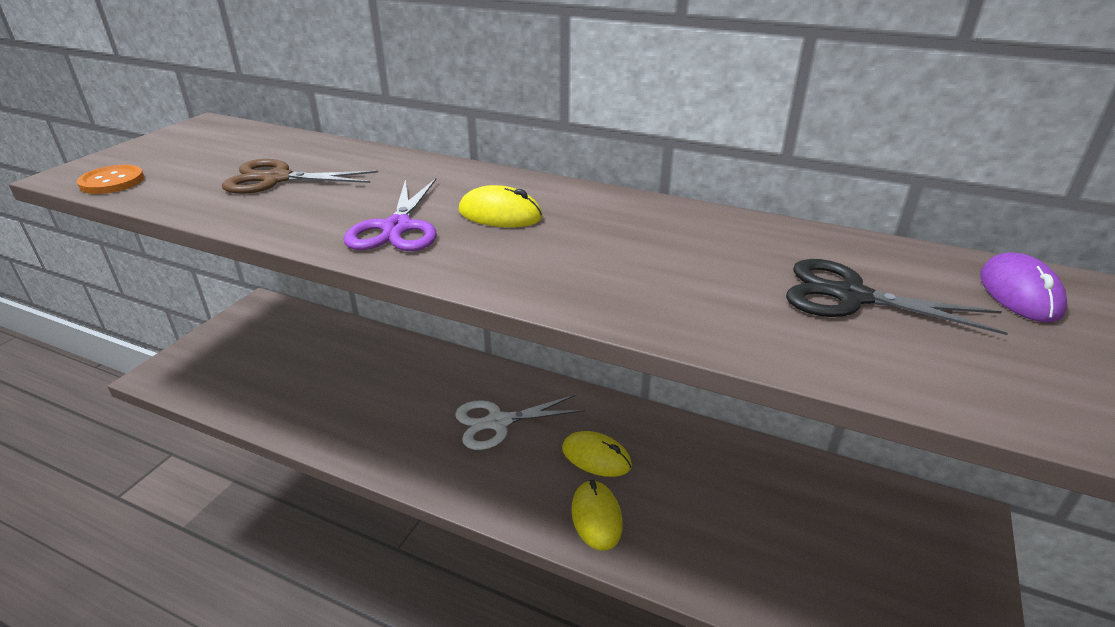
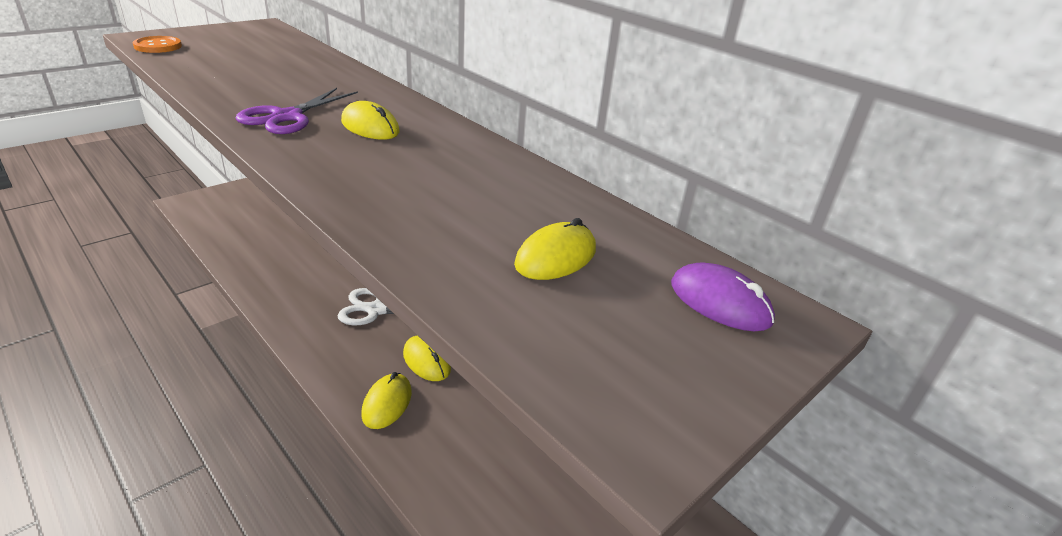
camera: 20 degrees right, 0 degrees up
(276, 179) = (256, 68): brown scissors -> none
(851, 296) = (556, 257): black scissors -> yellow mouse
(1019, 293) = (720, 302): purple mouse -> purple mouse turned 75 degrees counterclockwise

